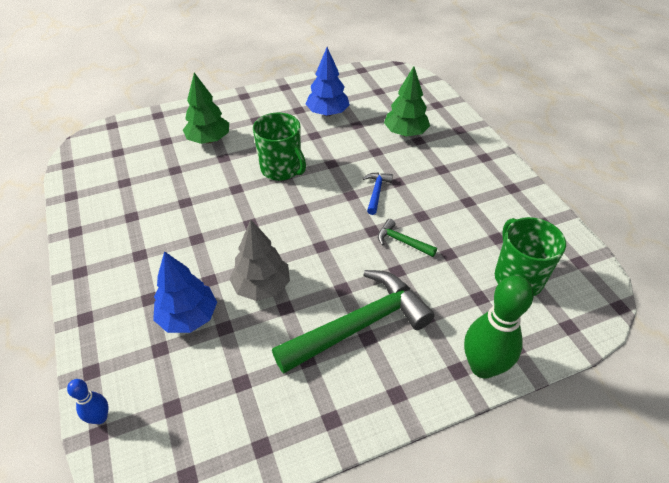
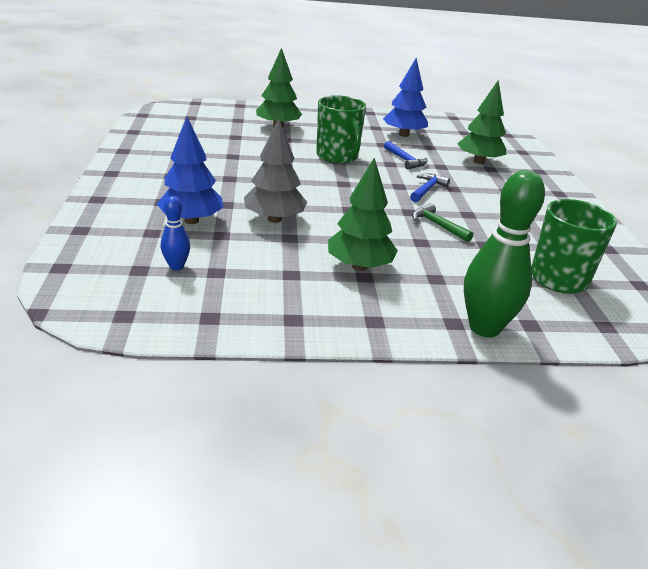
camera: 15 degrees right, 15 degrees down
(100, 417) = (69, 258): blue bowling pin -> blue bowling pin (176, 266)
(342, 153) = (405, 160): none -> blue hammer
(359, 325) = (359, 266): green hammer -> green tree

